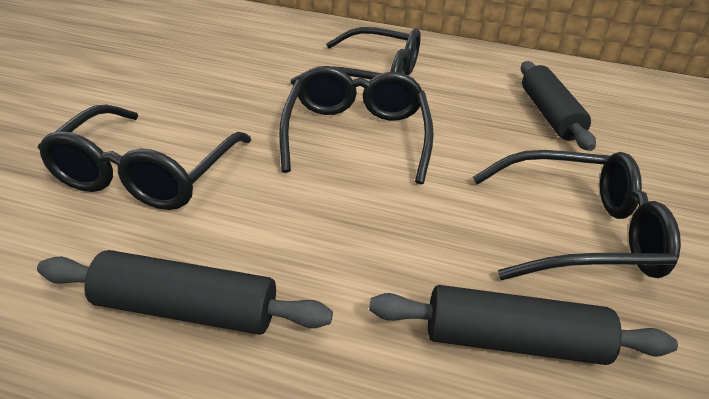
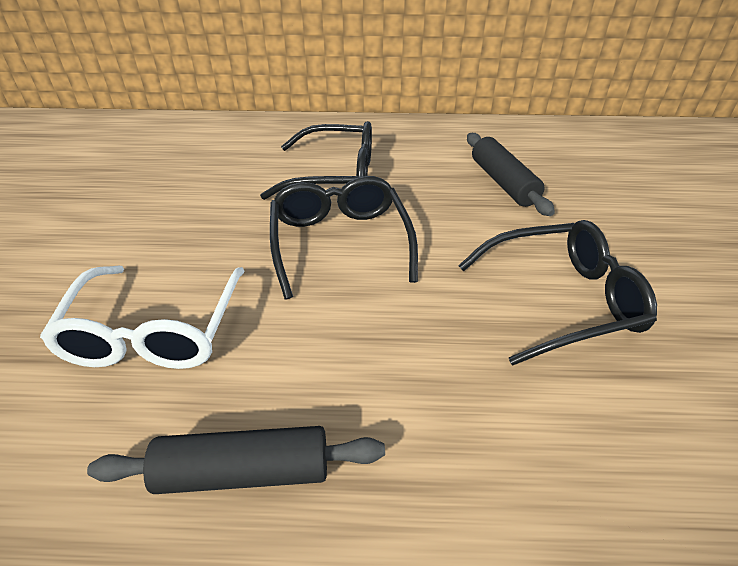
camera: 10 degrees left, 5 degrees up
(147, 173) = (154, 331): black glasses -> white glasses
(513, 342) = (540, 425): black rolling pin -> none

